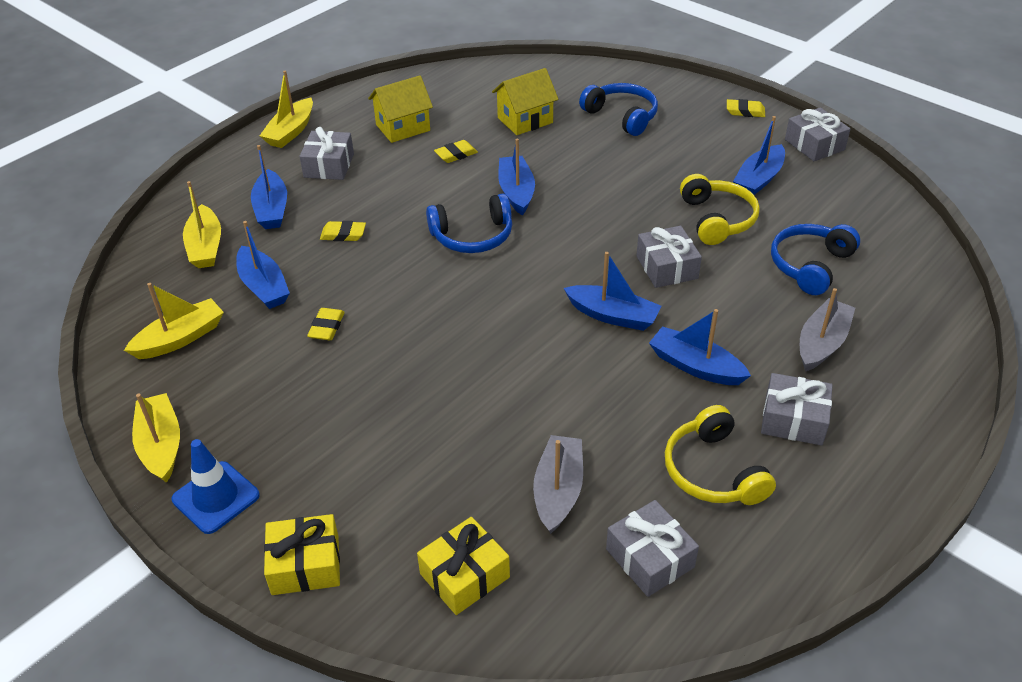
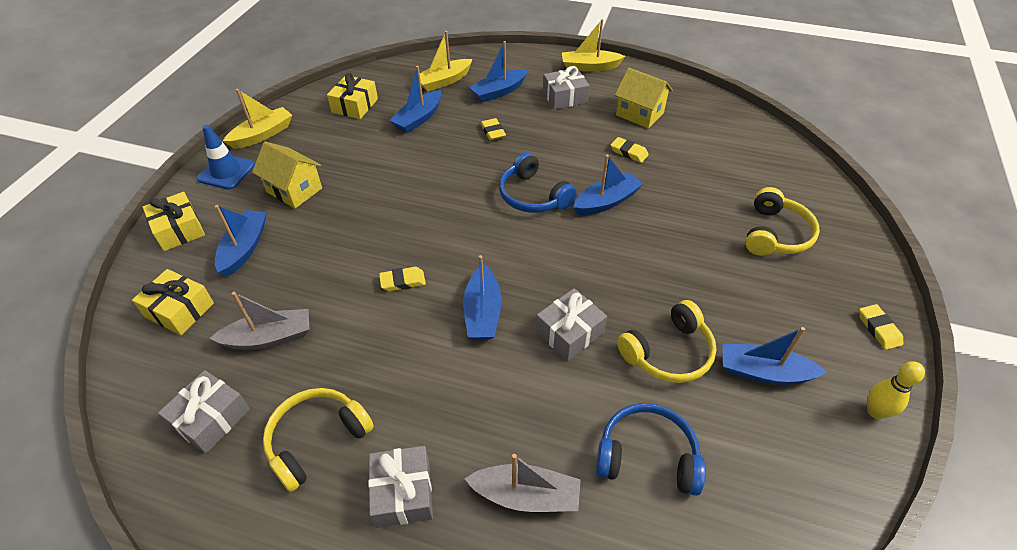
camera: 65 degrees right, 5 degrees up
(180, 338) = (355, 106): yellow boat -> yellow gift
(326, 327) = (393, 160): yellow eraser -> yellow eraser (403, 281)
(525, 120) = (710, 174): yellow house -> yellow house (294, 190)
(622, 116) = (775, 234): blue headphones -> yellow headphones
(695, 366) = (444, 391): blue boat -> blue boat (244, 248)
(814, 145) = (875, 411): grey gift -> yellow bowling pin

